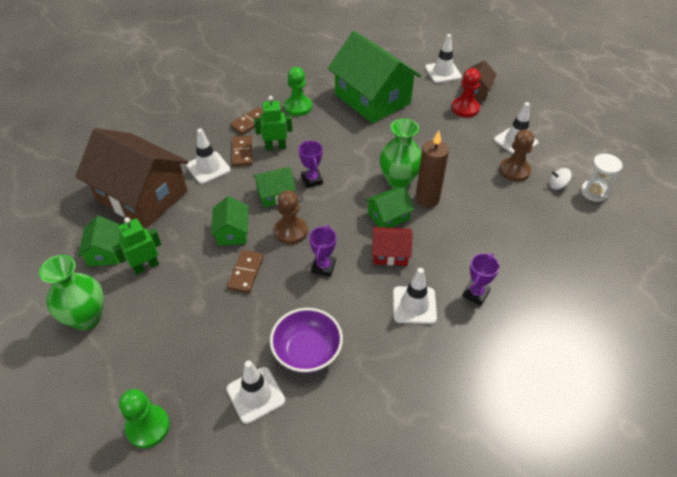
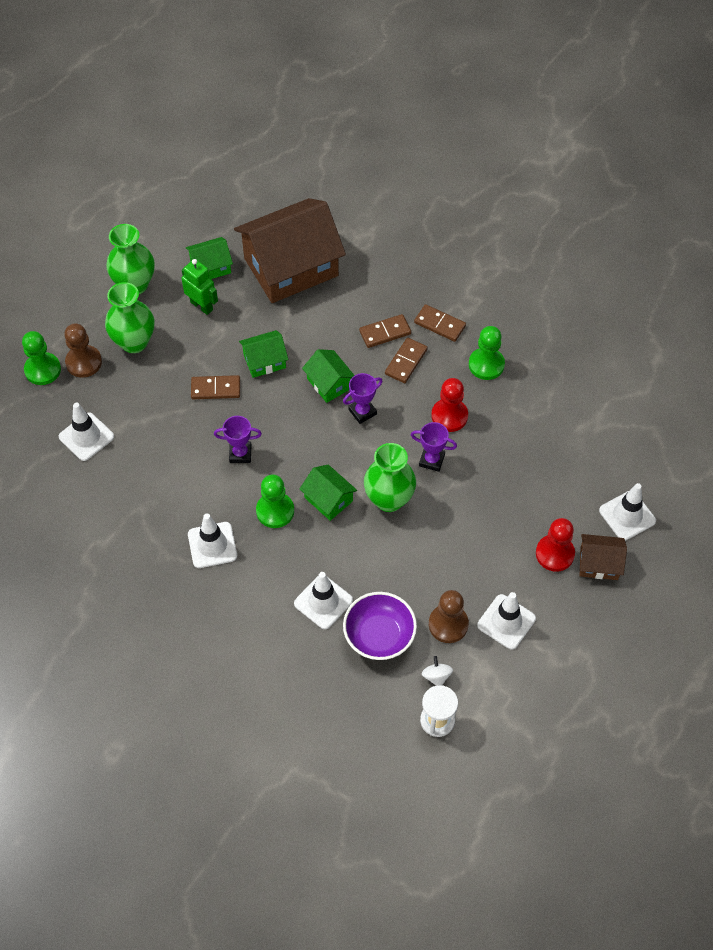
camera: 75 degrees right, 10 degrees up
(142, 196) = (291, 267): brown house -> brown house turned 45 degrees clockwise
(158, 330) = (134, 342): none -> green vase
(208, 168) = (350, 309): white traffic cone -> white traffic cone (323, 602)
(275, 146) = (406, 362): green robot -> brown domino
(291, 231) = (280, 412): brown pawn -> brown pawn (84, 362)
(307, 351) = (138, 464): purple bowl -> purple bowl (379, 636)
(335, 134) = (449, 416): none -> red pawn
(372, 99) = (534, 441): green house -> none
(390, 253) = (275, 511): red house -> green pawn
(427, 199) = (367, 534): brown candle -> none
(475, 294) = (241, 600): purple trophy -> purple trophy (431, 460)

